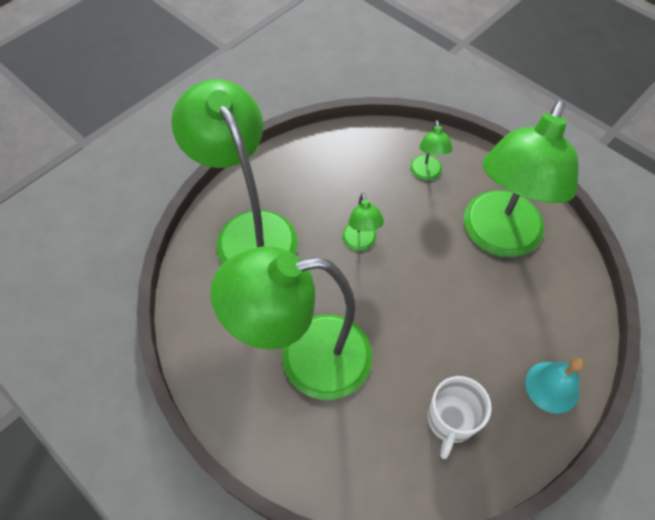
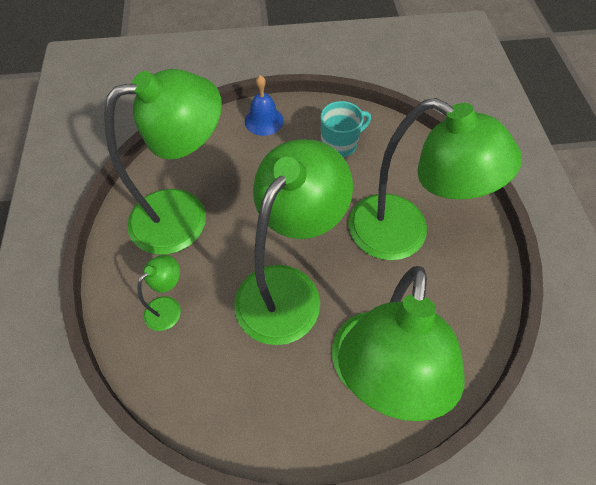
camera: 140 degrees left, 0 degrees up
(360, 243) = (287, 288): green lamp -> green lamp, size x2.35
(451, 420) = (340, 144): white mug -> turquoise mug
(552, 387) = (264, 121): turquoise bell -> blue bell

